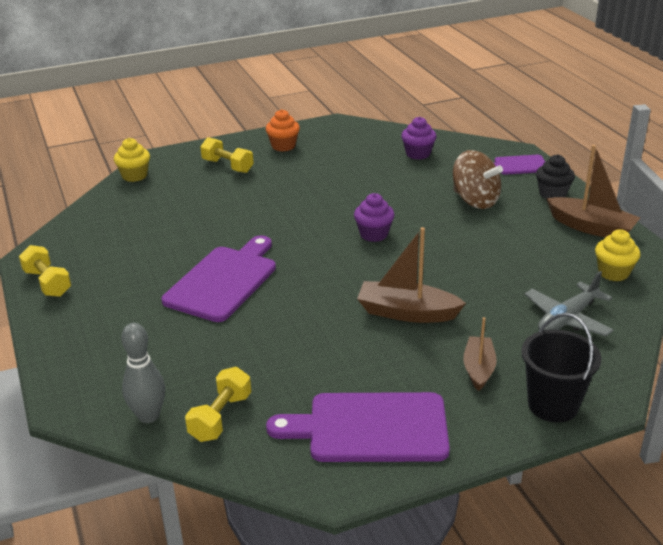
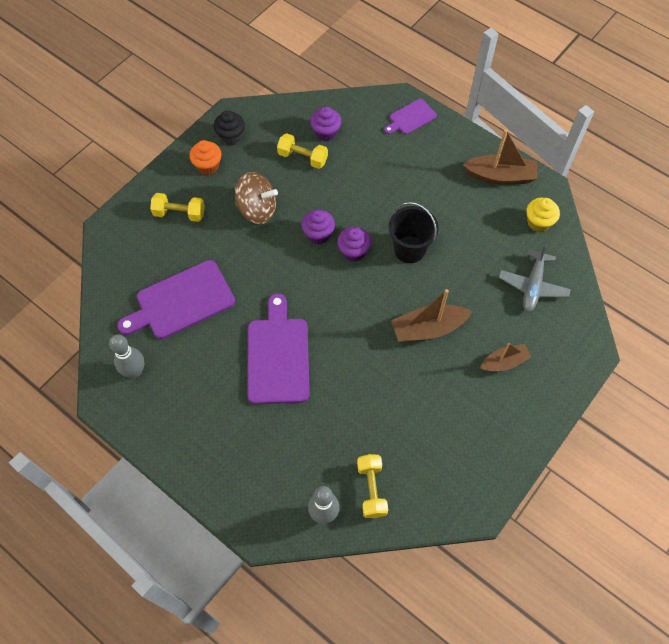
camera: 30 degrees left, 30 degrees up
(47, 283) = (143, 423): yellow dumbbell -> yellow dumbbell (302, 158)
(79, 248) = (135, 371): none -> grey bowling pin
(134, 176) = (108, 260): yellow cupcake -> none
(347, 213) = (318, 234): none -> purple cupcake
(370, 428) = (469, 449): purple cutting board -> purple cutting board (181, 301)
(475, 200) = (403, 178): brown spinning top -> brown spinning top (257, 210)
(478, 369) = (504, 362): brown boat -> brown boat turned 90 degrees clockwise
(552, 194) = (454, 146): black cupcake -> black cupcake (231, 137)
(553, 405) = (564, 373): black bucket -> black bucket (409, 249)

